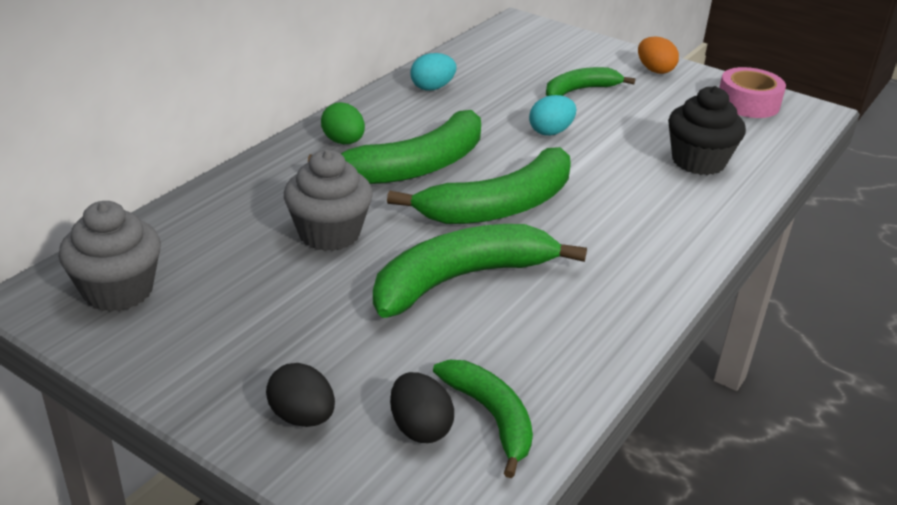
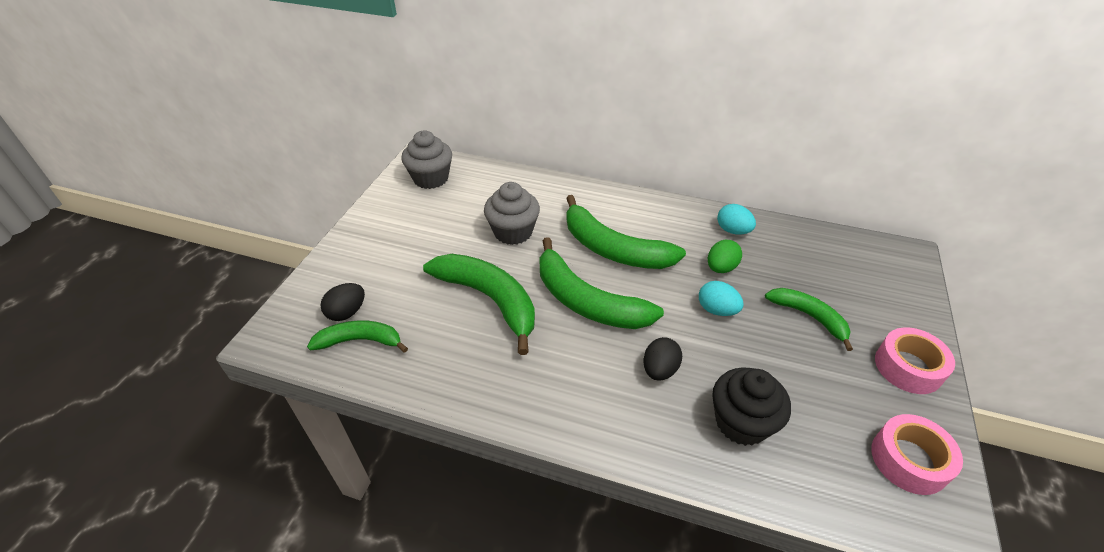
camera: 75 degrees right, 10 degrees up
(302, 417) = (349, 266): black egg -> black egg (659, 370)
(343, 142) = (622, 209): green egg -> green egg (721, 268)
(491, 417) = (360, 341): green banana -> green banana turned 135 degrees counterclockwise
(655, 70) = (908, 367): orange egg -> pink tape

